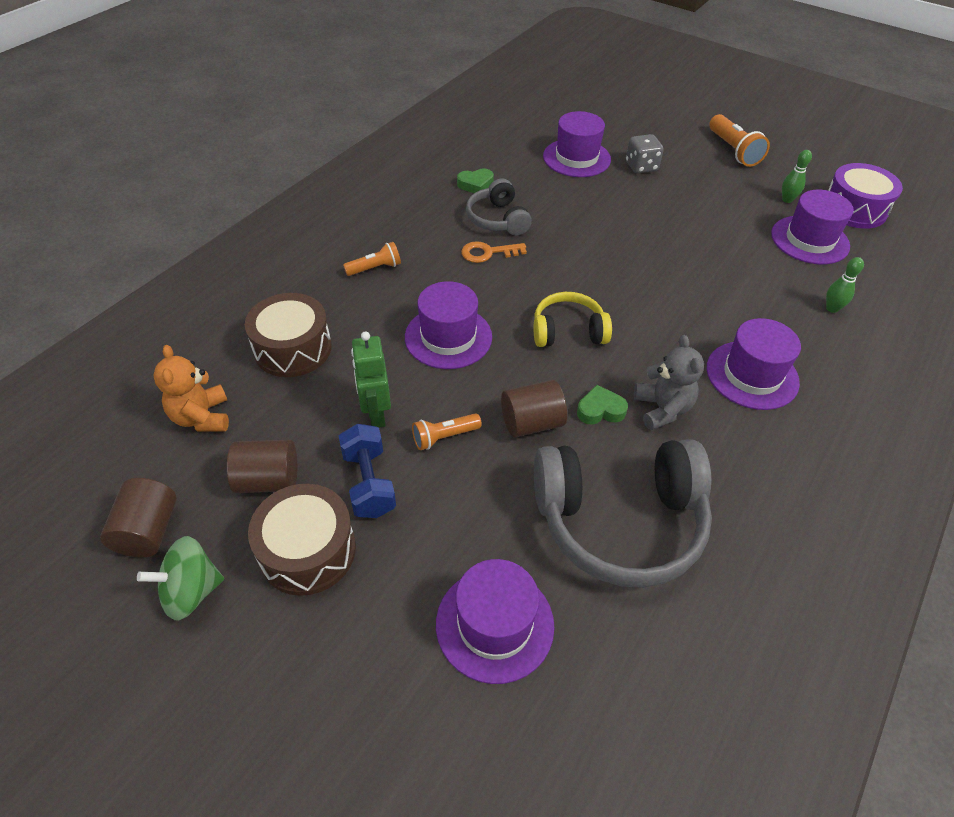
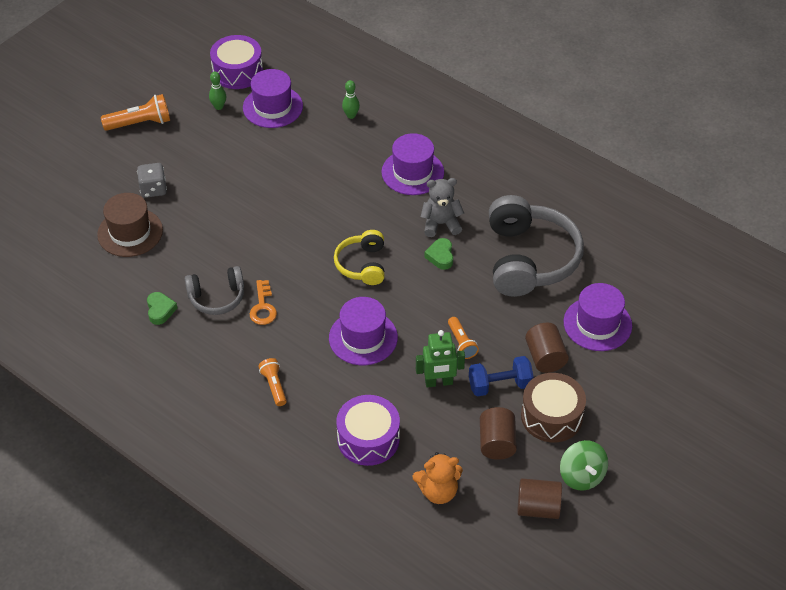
camera: 85 degrees left, 0 degrees up
(293, 348) = (368, 439): brown drum -> purple drum
(531, 423) = (450, 294): brown cylinder -> brown cylinder (545, 357)
(576, 158) = (130, 232): purple hat -> brown hat

